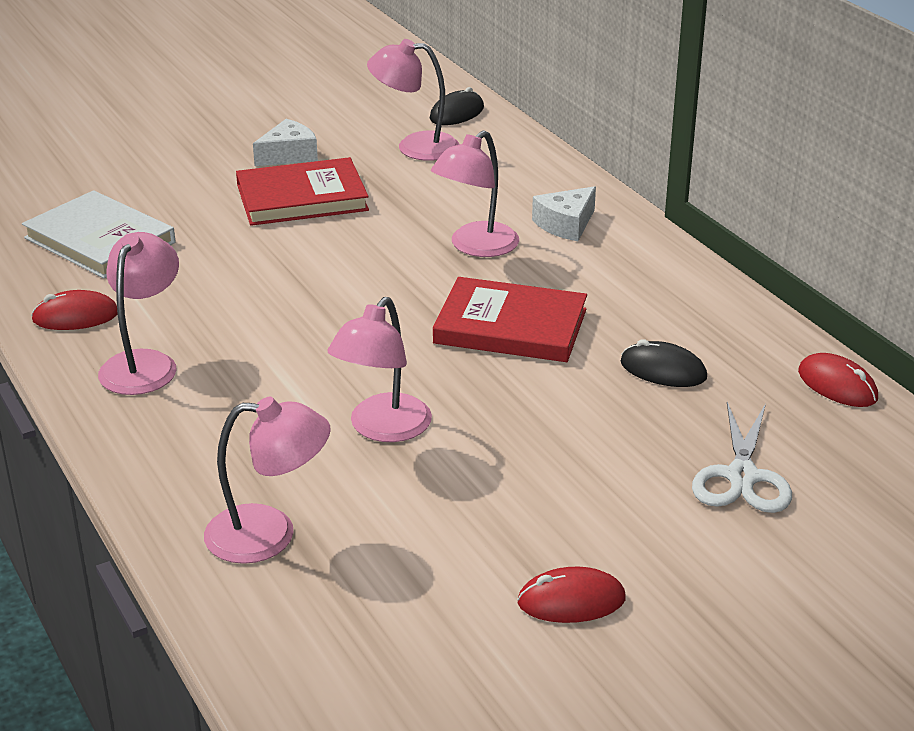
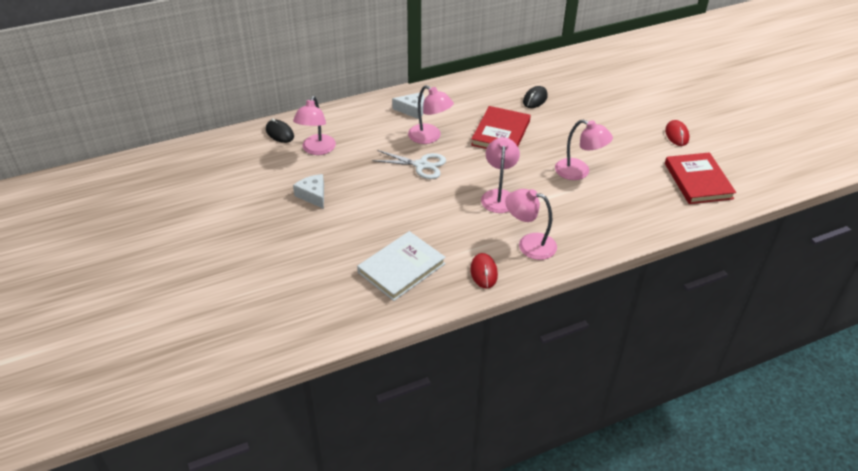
camera: 85 degrees left, 10 degrees up
(269, 535) = (652, 204): pink lamp -> pink lamp (499, 196)
(302, 198) = (367, 191): red book -> red book (698, 181)
(566, 224) = (412, 110): white cheese -> white cheese turned 45 degrees counterclockwise
(742, 477) = (603, 91): white scissors -> white scissors (421, 165)
(837, 385) = (545, 63): red mouse -> none

